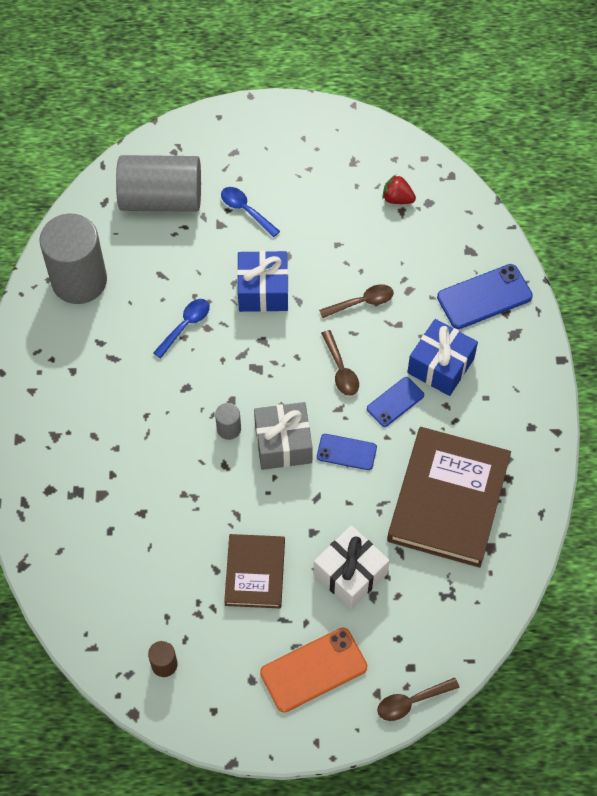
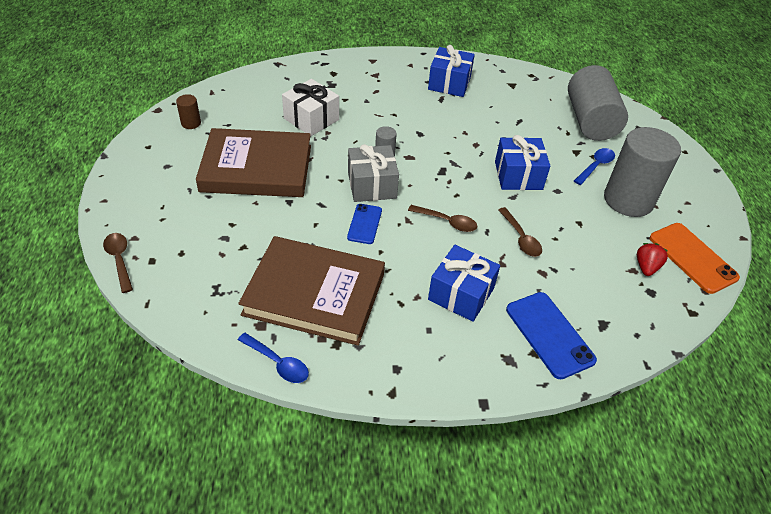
camera: 85 degrees right, 15 degrees down
(78, 345) = (449, 83): none -> blue gift
(79, 280) = (504, 83): grey cylinder -> grey cylinder (628, 200)
(185, 325) = (475, 133): blue spoon -> blue spoon (278, 363)
(255, 573) = (256, 168): brown book -> brown book, size x1.74
(313, 670) = (166, 199): orange phone -> orange phone (692, 257)
(340, 370) = (447, 222): brown spoon -> brown spoon turned 135 degrees counterclockwise
(350, 574) = (247, 223): white gift -> white gift (311, 119)
(395, 402) = (417, 258): blue phone -> none

